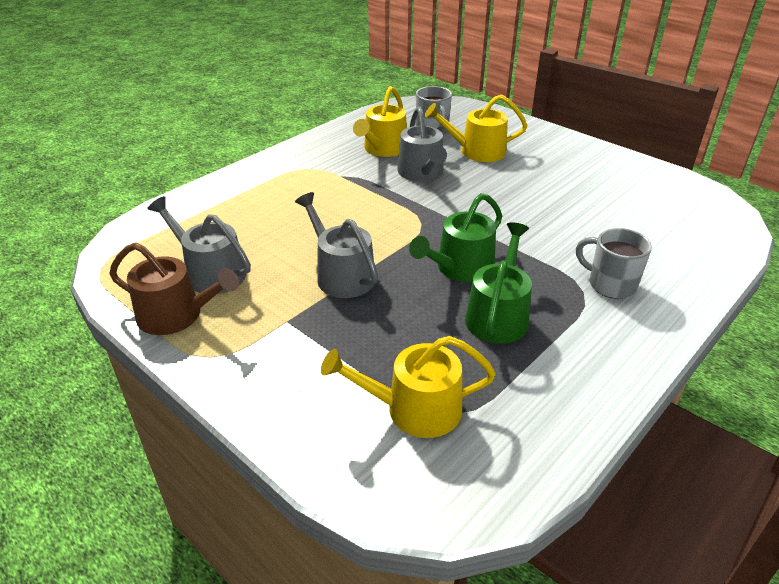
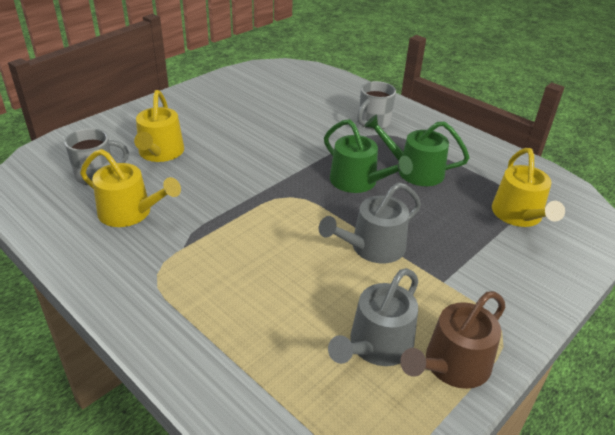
camera: 90 degrees left, 0 degrees up
(176, 315) = (452, 365): brown watering can -> brown watering can turned 150 degrees counterclockwise
(422, 173) = (194, 189): grey watering can -> none

